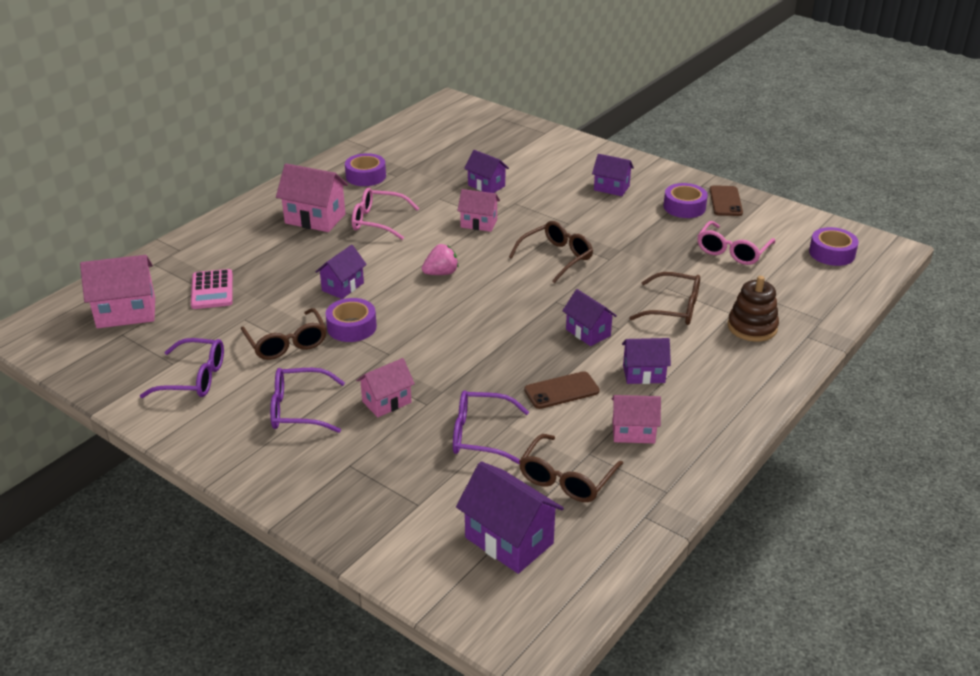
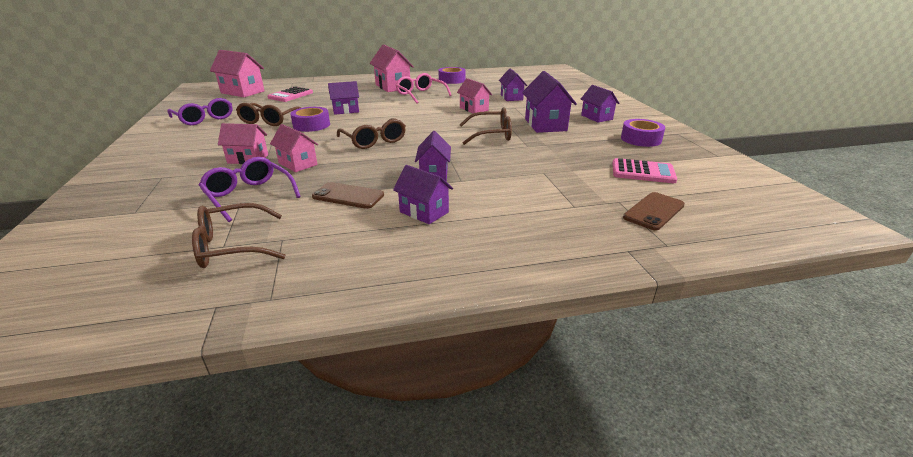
camera: 40 degrees right, 5 degrees down
(298, 409) = (206, 145): purple glasses -> none
(441, 273) = (406, 120): pink strawberry -> none
(509, 540) = (114, 262): purple house -> purple house (545, 125)
(633, 432) = (339, 243): pink house -> pink house (298, 164)
(674, 308) = (527, 185): brown glasses -> brown glasses (374, 141)
(725, 201) = (685, 145): brown phone -> brown phone (654, 211)
(732, 251) = (643, 172): pink glasses -> pink calculator
(752, 327) = (578, 222): brown stacking toy -> none
(832, 253) = (755, 204): purple tape -> none

